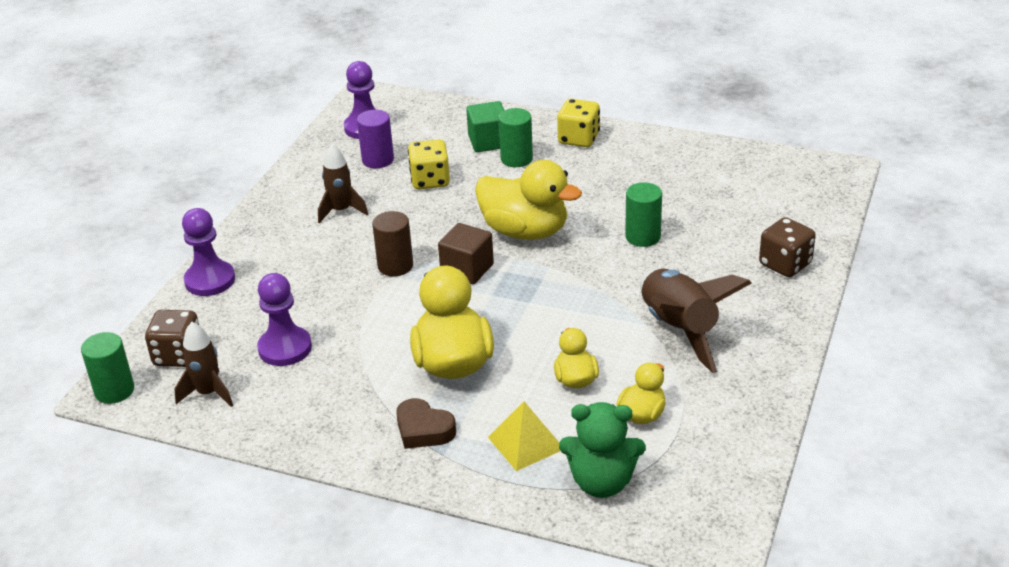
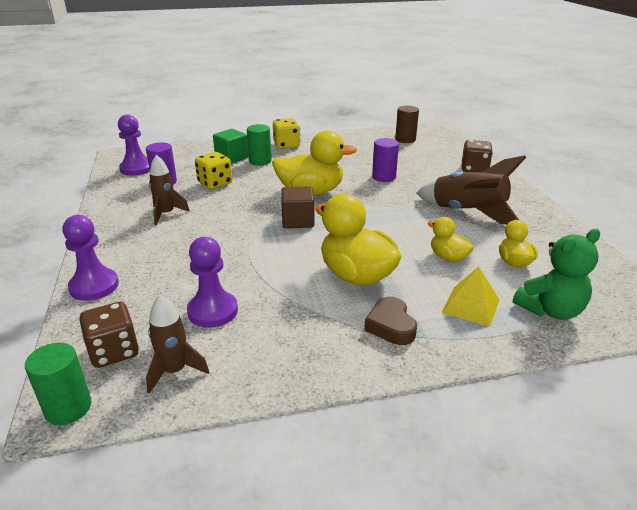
camera: 35 degrees left, 5 degrees down
(395, 266) = (244, 233): brown cylinder -> brown cylinder (405, 139)
(423, 430) = (391, 326): brown heart -> brown heart turned 75 degrees clockwise
(643, 237) = (384, 177): green cylinder -> purple cylinder

